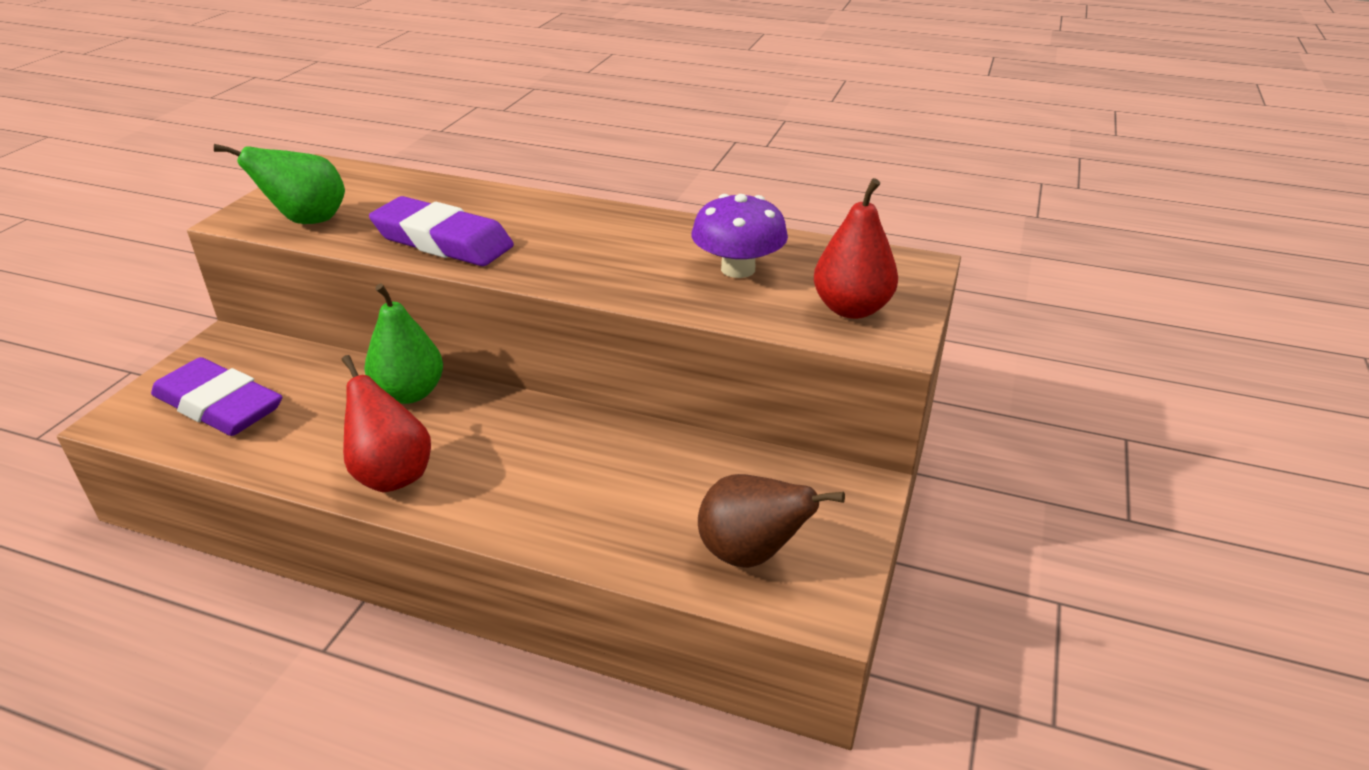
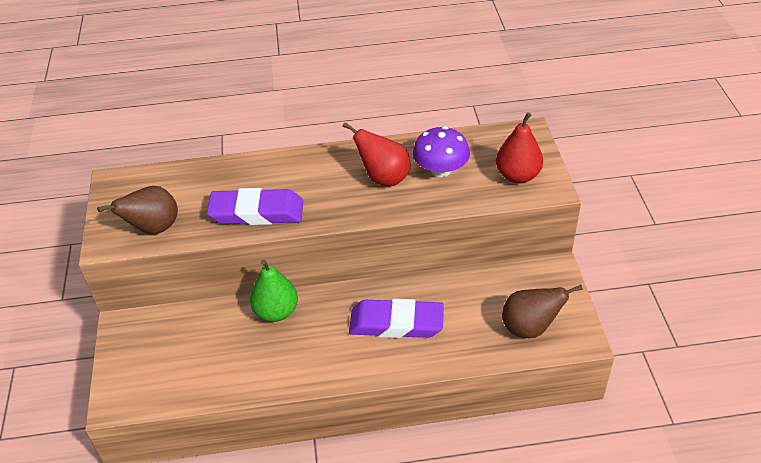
camera: 25 degrees left, 10 degrees up
(219, 405) = (169, 367): purple eraser -> purple eraser (396, 323)
(307, 220) = (153, 228): green pear -> brown pear
(392, 475) = (315, 365): red pear -> red pear (384, 178)

